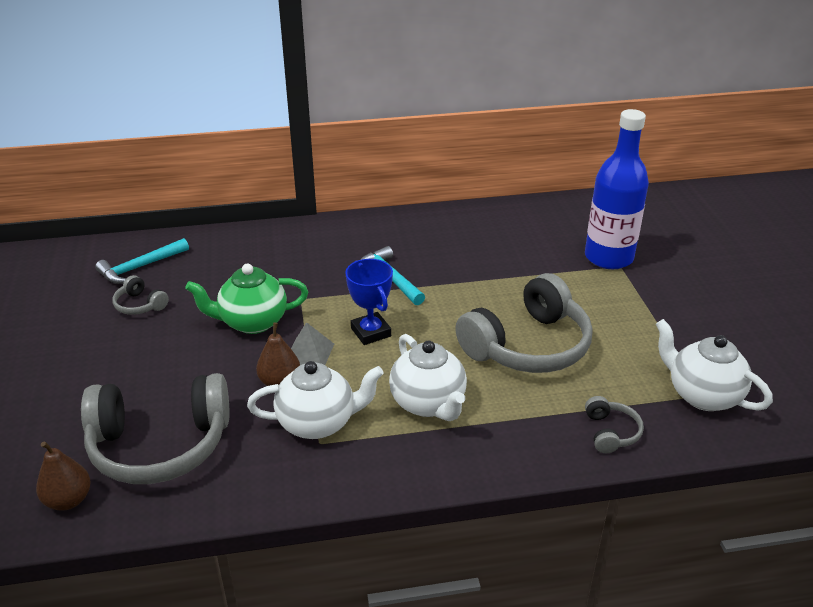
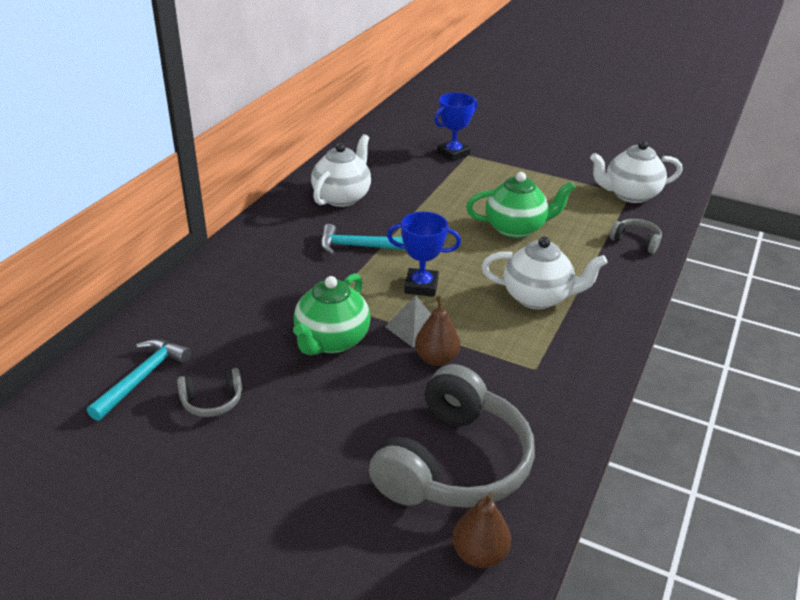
camera: 55 degrees left, 0 degrees up
(140, 267) = (142, 378): turquoise hammer -> turquoise hammer turned 150 degrees counterclockwise
(318, 423) = (510, 359): white teapot -> white teapot (342, 197)
(528, 346) = (516, 228): grey headphones -> green teapot
(608, 257) = (453, 154): blue bottle -> blue trophy

